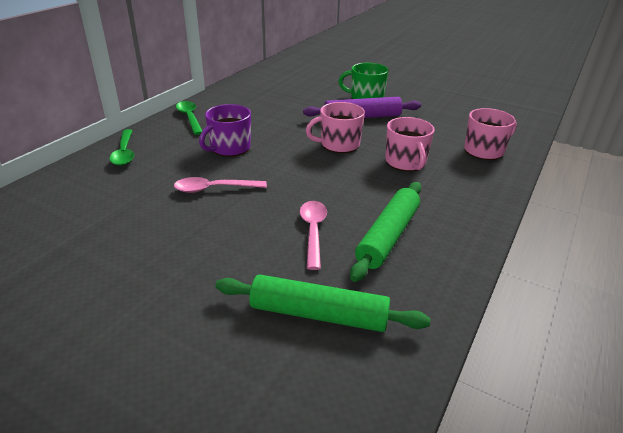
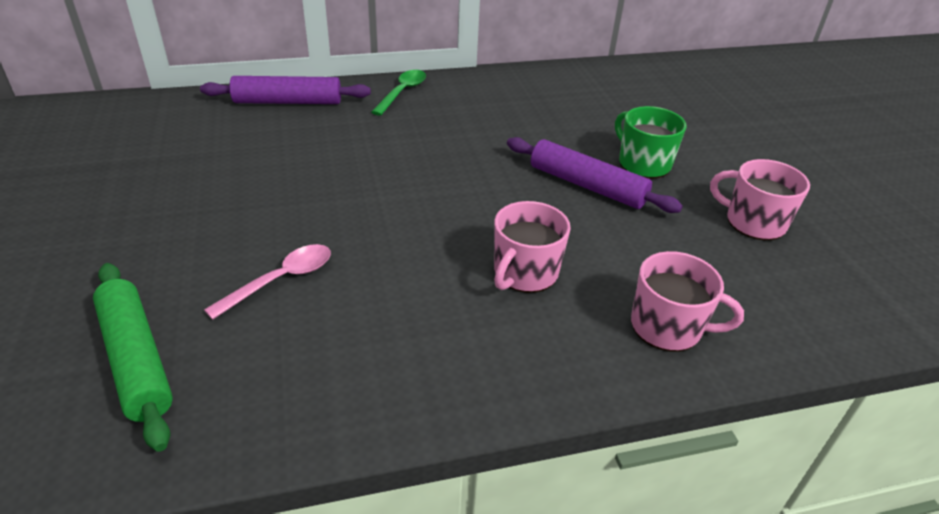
camera: 45 degrees right, 5 degrees up
(124, 153) = (288, 102): green spoon -> purple rolling pin
(214, 189) = (287, 180): pink spoon -> none
(229, 148) = (377, 145): purple mug -> none
(339, 144) = (491, 204): pink mug -> pink mug (753, 222)
(388, 236) = (332, 339): green rolling pin -> none

